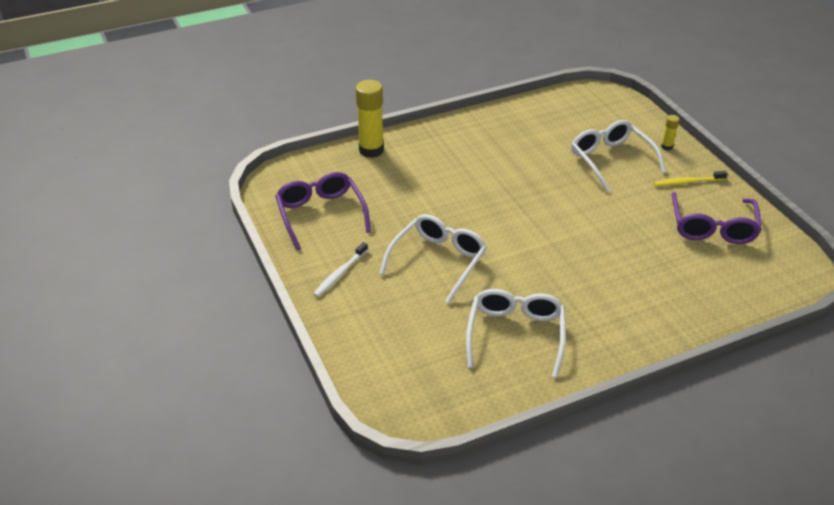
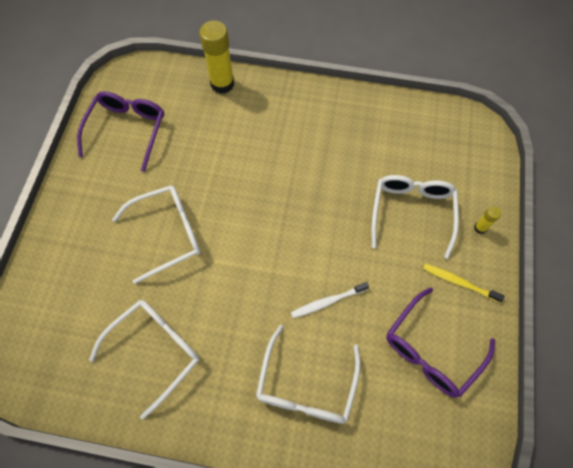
camera: 35 degrees right, 25 degrees up
(339, 274) = (88, 199): white toothbrush -> white toothbrush (327, 302)
(652, 292) = (306, 385): none -> white glasses

